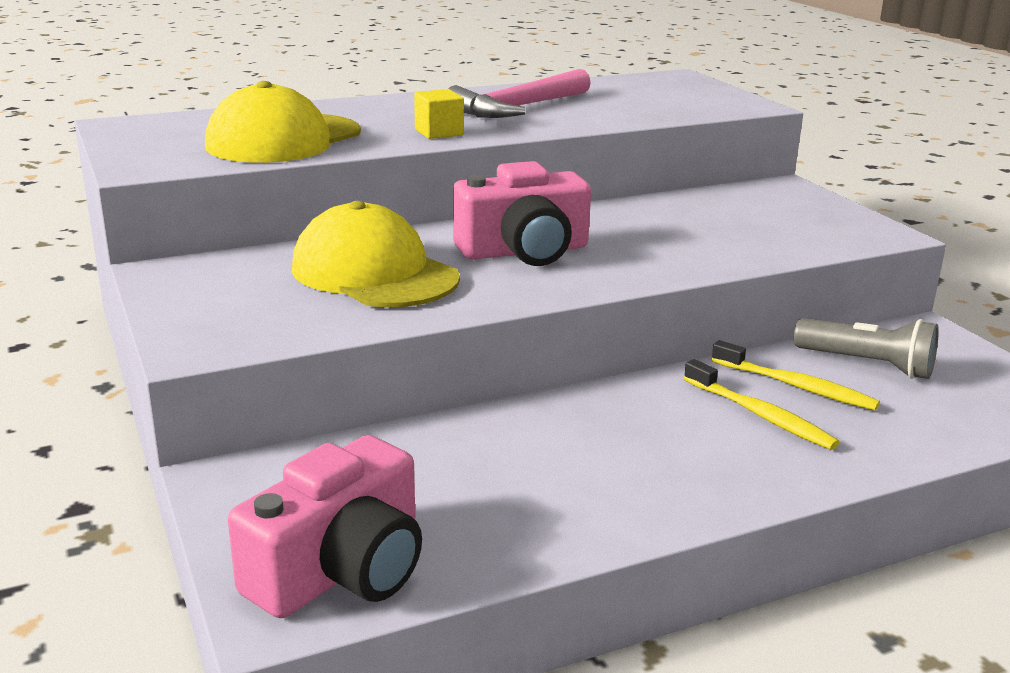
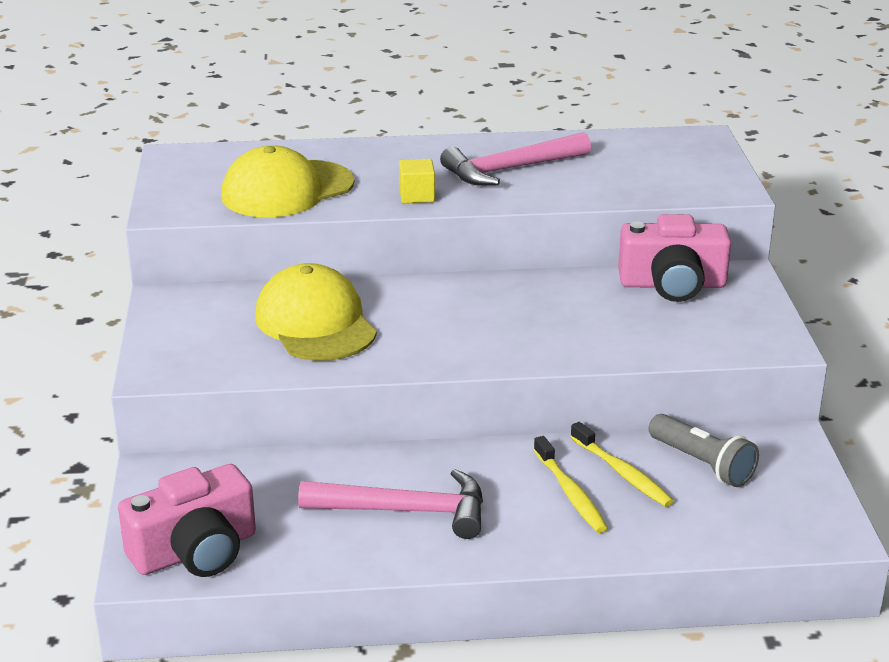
camera: 20 degrees right, 5 degrees up
(524, 251) = (446, 318): pink camera -> pink camera (672, 284)
(590, 467) = (407, 511): none -> pink hammer

